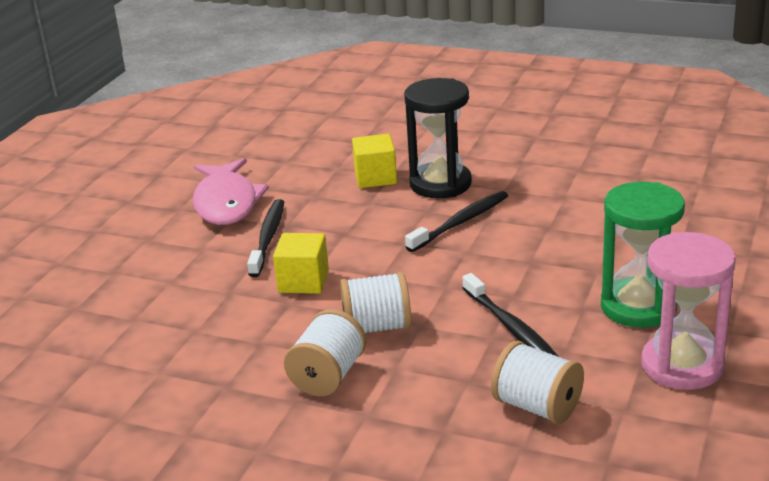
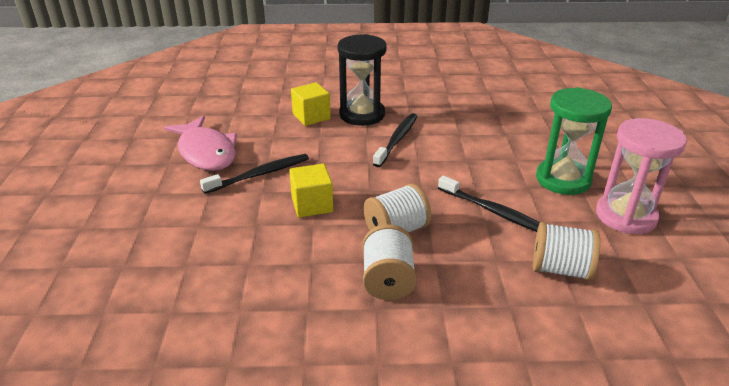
camera: 25 degrees left, 5 degrees up
(268, 238) = (259, 174): black toothbrush -> black toothbrush turned 75 degrees clockwise

